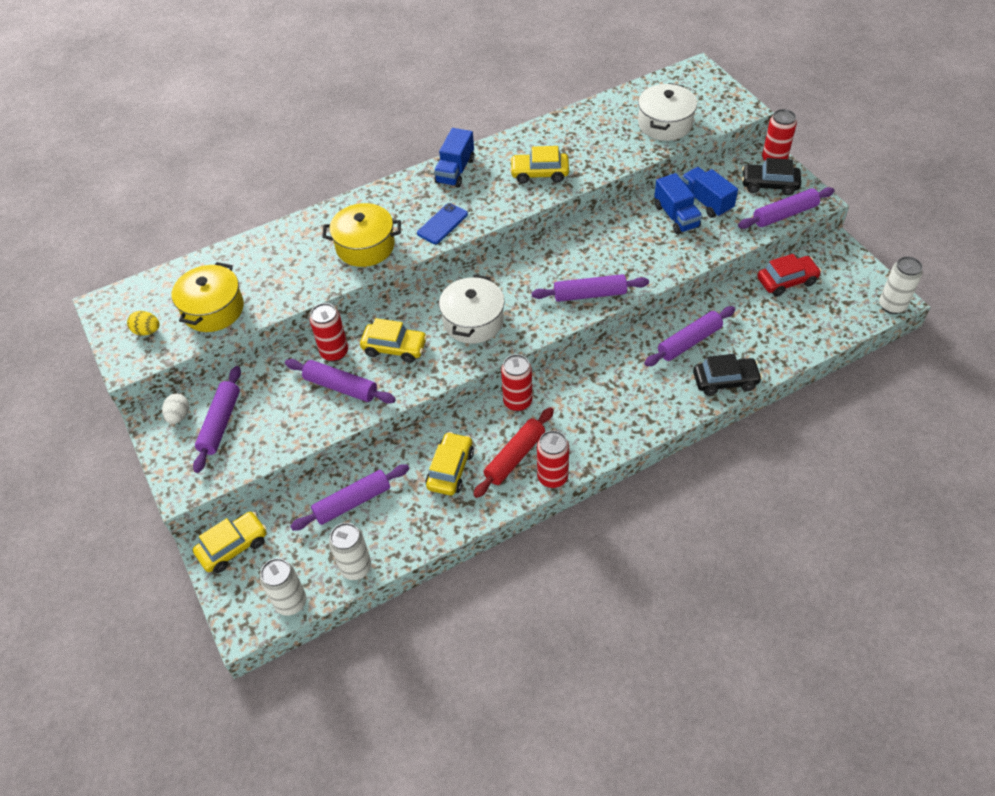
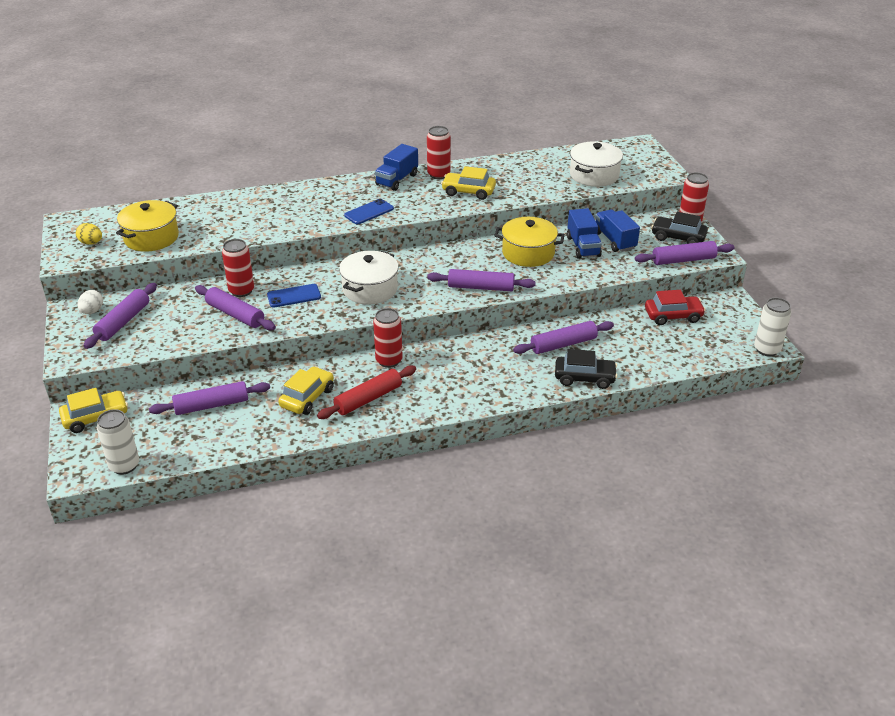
camera: 10 degrees right, 15 degrees down
(356, 567) = (192, 452): white can -> none
(365, 246) = (297, 217): yellow pot -> yellow pot (528, 253)
(395, 348) = (294, 296): yellow car -> blue phone
(552, 477) = (395, 419): red can -> red can (438, 175)

